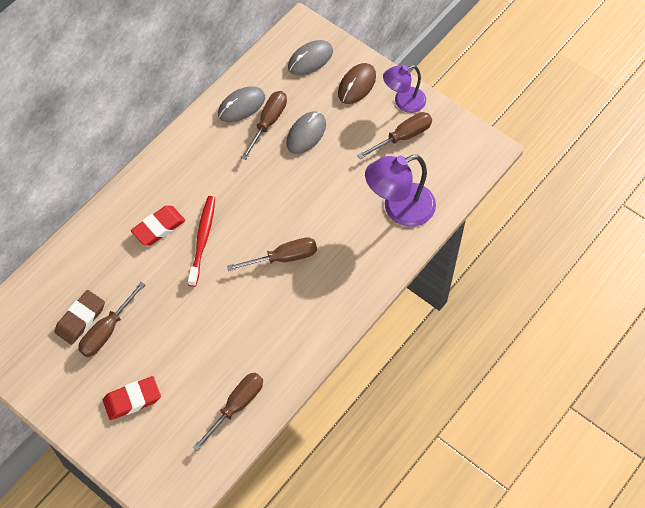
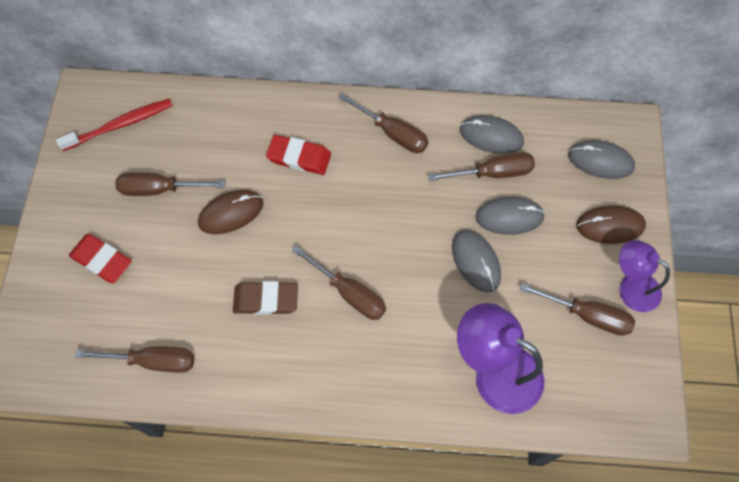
camera: 55 degrees right, 5 degrees up
(80, 319) = (157, 159): brown eraser -> brown eraser (266, 300)
(165, 295) = (231, 213): none -> brown mouse
(189, 160) = (392, 133): none -> brown screwdriver
(202, 239) = (315, 204): red toothbrush -> red toothbrush (120, 125)
(320, 172) = (476, 261): none -> grey mouse

